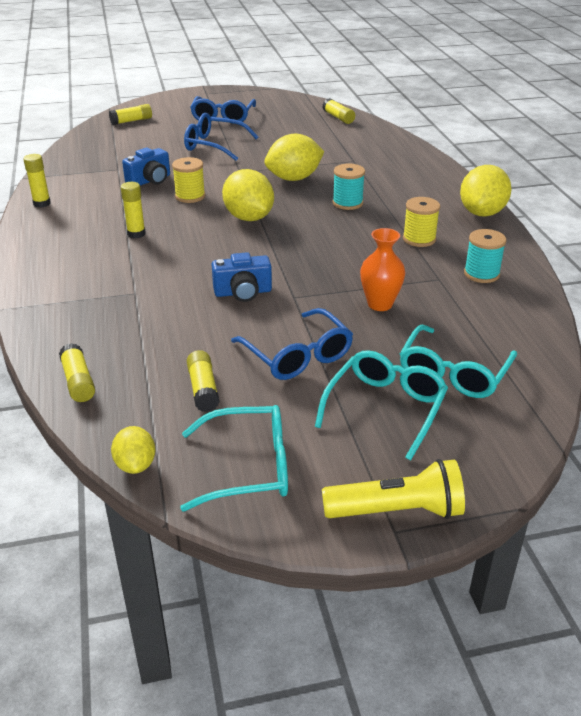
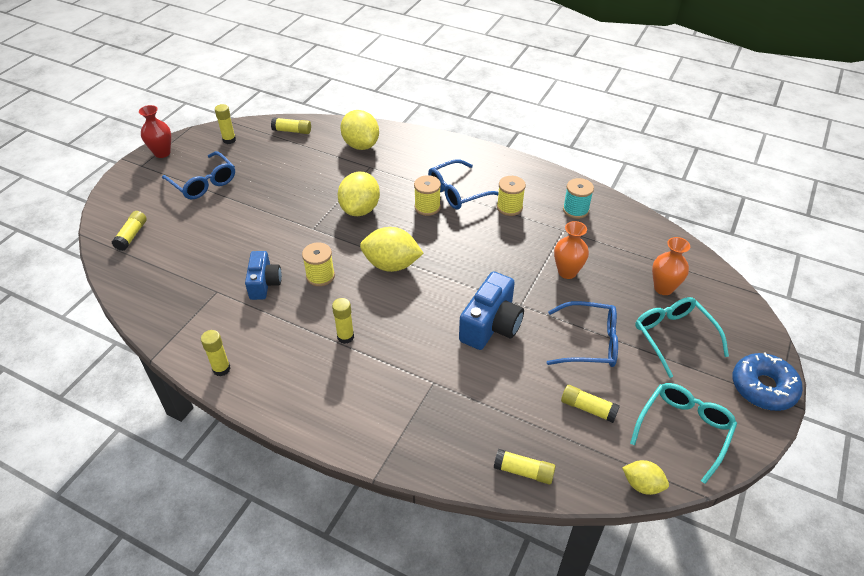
camera: 50 degrees left, 10 degrees up
(214, 145) = (249, 216): blue glasses -> blue glasses (458, 192)
(230, 93) = (162, 153): none -> red vase
(243, 292) = (491, 325): blue camera -> blue camera, size x1.50
(285, 104) = (229, 140): none -> yellow glue stick
(347, 203) = (427, 207): turquoise spool -> yellow spool
(397, 510) = (763, 387): yellow flashlight -> blue donut
(453, 373) = (663, 288): turquoise glasses -> orange vase
(482, 213) = (507, 162): yellow lemon -> yellow lemon (361, 145)

